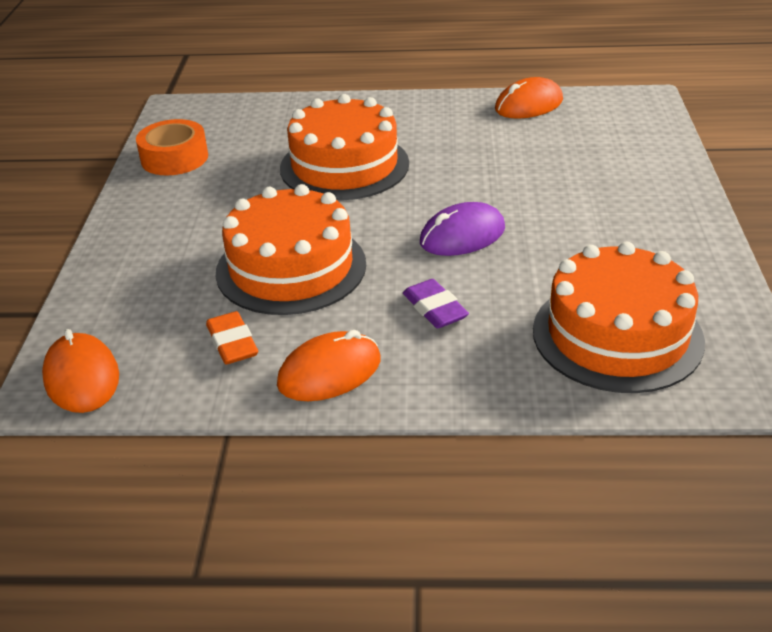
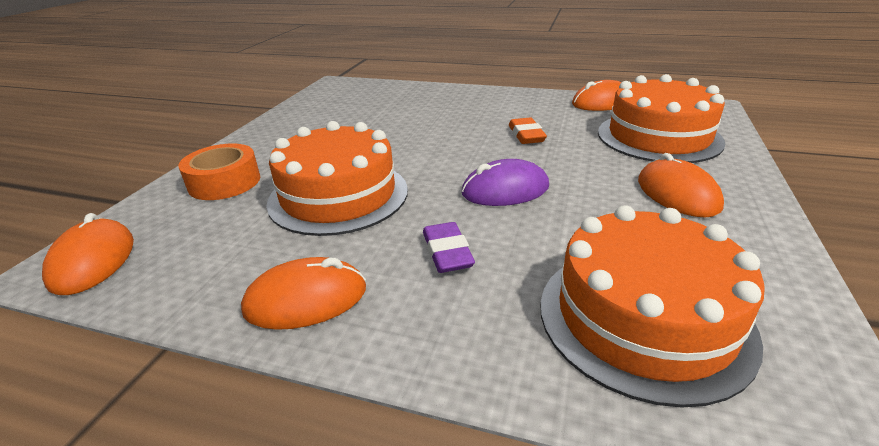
camera: 15 degrees right, 5 degrees down
(174, 158) = (310, 110): orange tape -> orange tape (224, 182)
(232, 343) = (240, 253): orange eraser -> orange eraser (526, 135)
(344, 166) = (431, 127): orange cake -> orange cake (658, 137)
(627, 216) = (677, 194): none -> orange mouse

